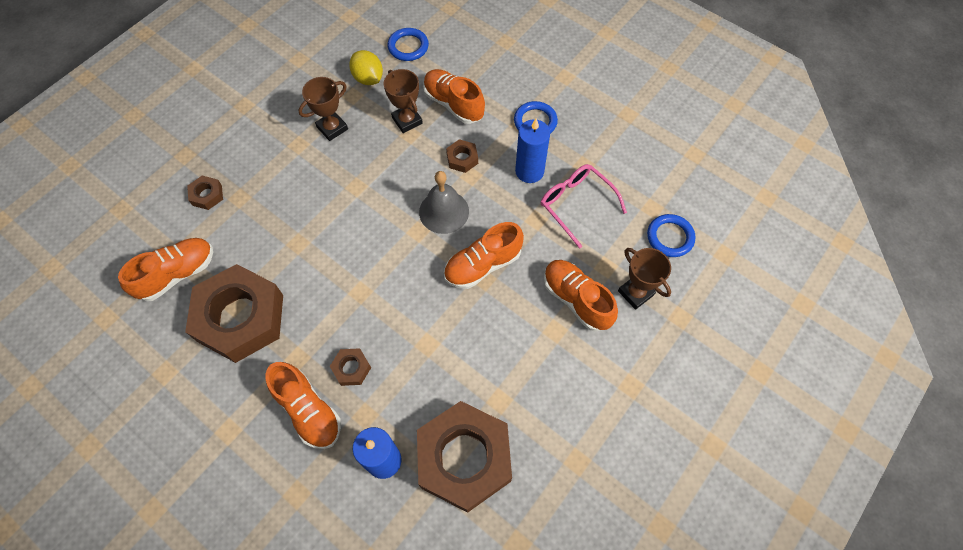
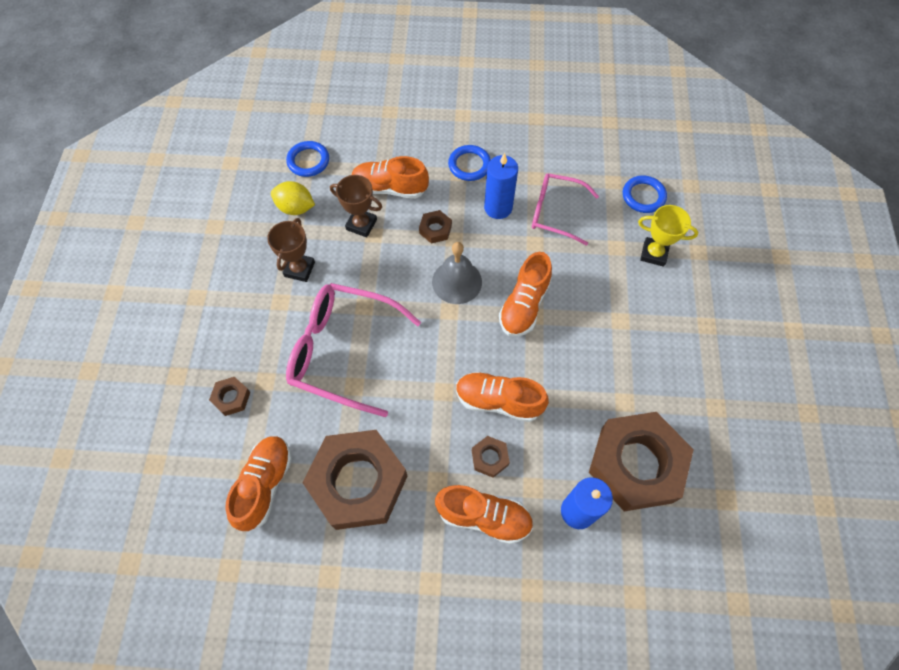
camera: 35 degrees left, 0 degrees up
(312, 211) = (343, 351): none -> pink glasses
(576, 300) = (616, 286): orange shoe -> orange shoe (498, 401)
(635, 293) = (654, 254): brown trophy -> yellow trophy

